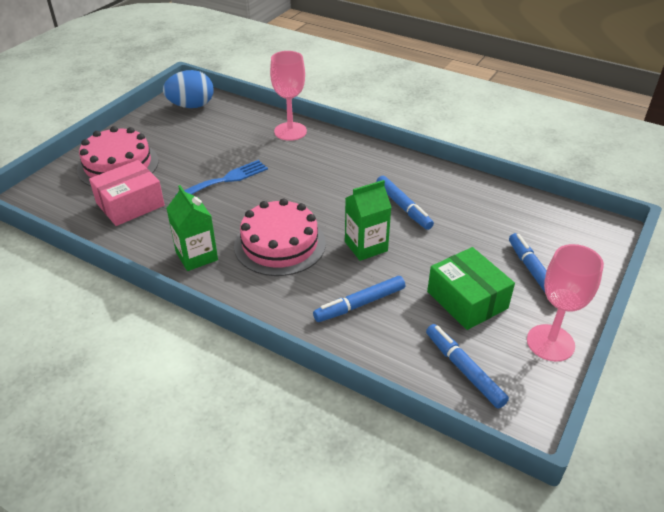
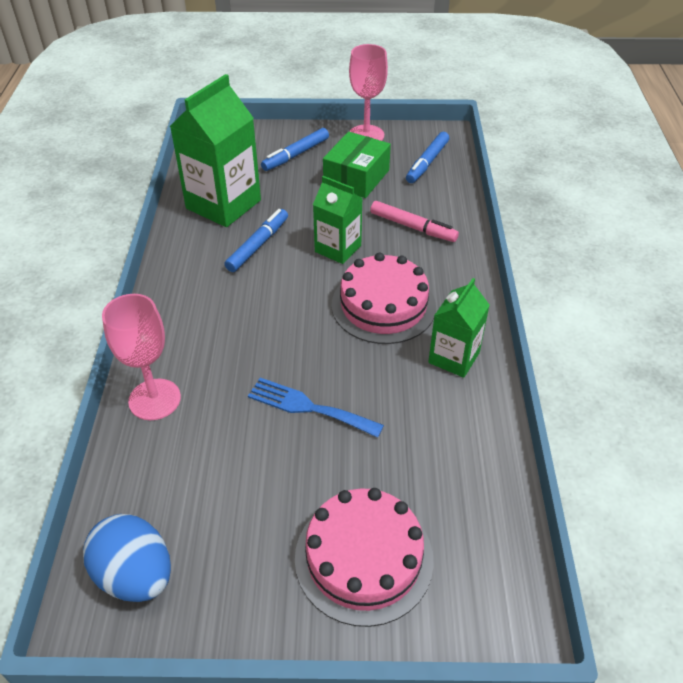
camera: 120 degrees left, 5 degrees up
(130, 204) = (429, 476): pink box -> none
(360, 304) = (413, 227): blue marker -> pink marker
(473, 205) = (223, 204): none -> green carton

